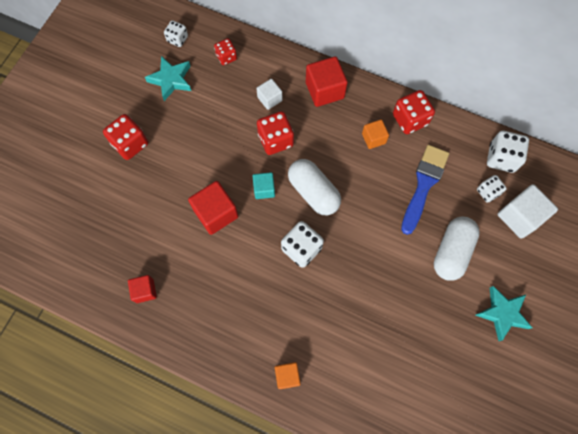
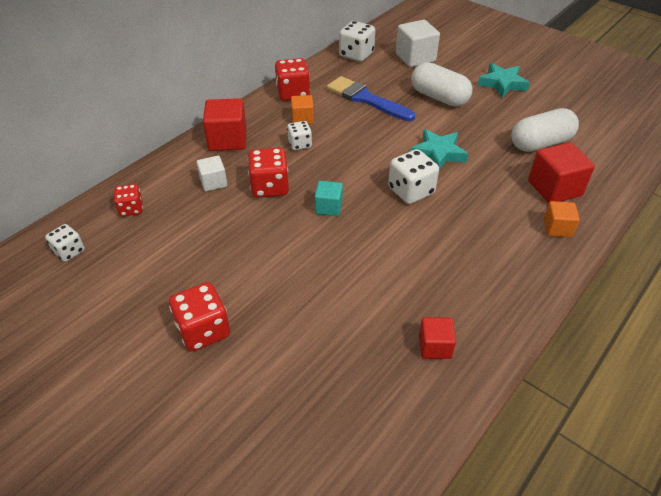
camera: 75 degrees left, 25 degrees down
(171, 80) = (128, 268): turquoise star -> turquoise star (438, 153)
(216, 213) = (345, 255): red cube -> red cube (554, 188)
(313, 192) = (347, 170): white capsule -> white capsule (540, 143)
(488, 192) = (386, 67): white dice -> white dice (300, 144)

